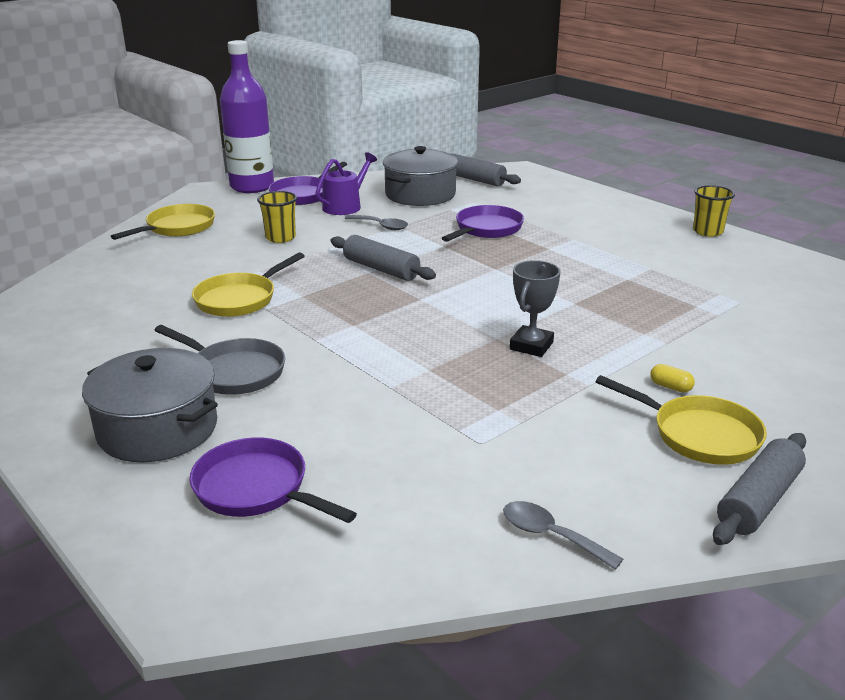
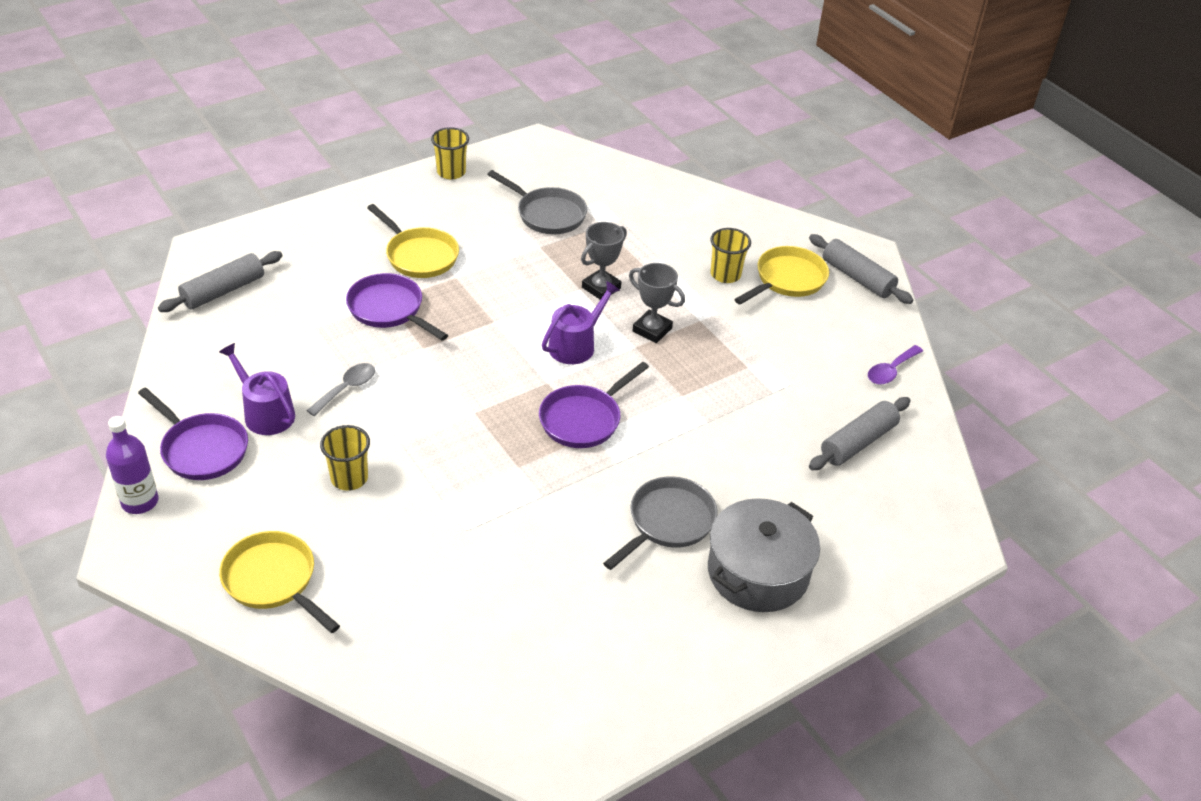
camera: 85 degrees left, 15 degrees up
(239, 299) = (513, 517): yellow pan -> yellow pan (419, 256)
(252, 186) = (140, 502): purple bottle -> purple bottle, size x0.57
(257, 489) = (842, 509): purple pan -> purple pan (583, 419)
(381, 269) = (469, 401): grey rolling pin -> grey rolling pin (858, 442)
(420, 194) = (255, 343): grey pot -> none
(483, 308) = (576, 345): none -> purple watering can
(550, 535) = (890, 371): grey spoon -> purple spoon
(584, 313) = (601, 288): none -> grey trophy
(670, 387) = (725, 274): yellow capsule -> yellow cup
(686, 278) = (547, 214): none -> grey pan

